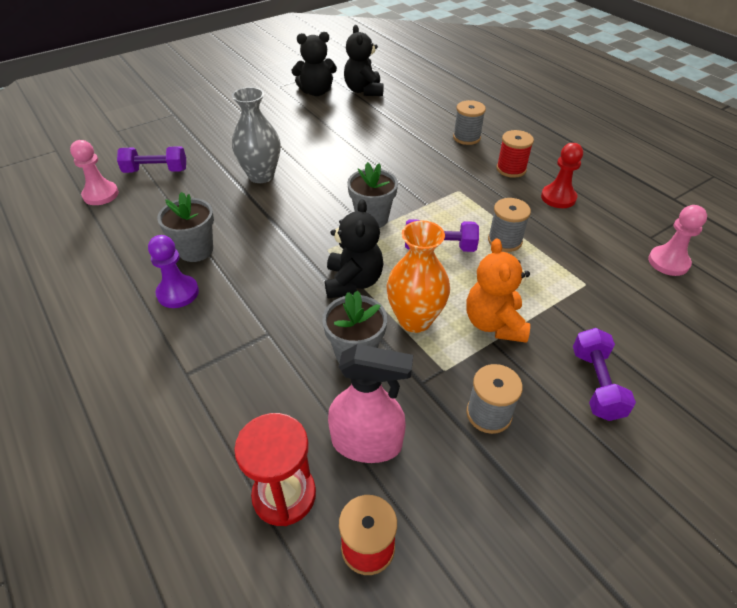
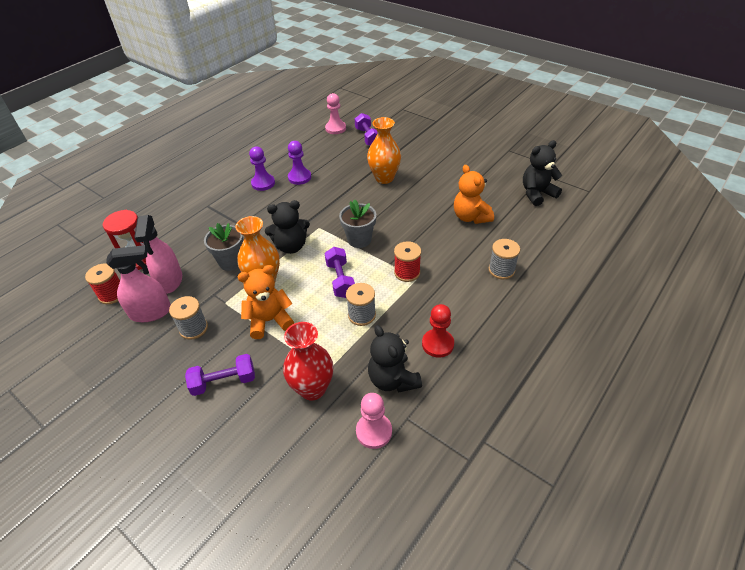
camera: 75 degrees right, 0 degrees up
(196, 250) = (299, 177): grey flower pot -> purple pawn
(261, 175) = (384, 178): grey vase -> orange vase
(316, 92) = (514, 170): black teddy bear -> black teddy bear (393, 379)
(377, 135) = (470, 217): none -> orange teddy bear
(437, 475) = (151, 312): none -> pink spray bottle
(511, 169) = (466, 306): red spool -> red spool (407, 272)
(611, 299) = (312, 388): none -> red vase

